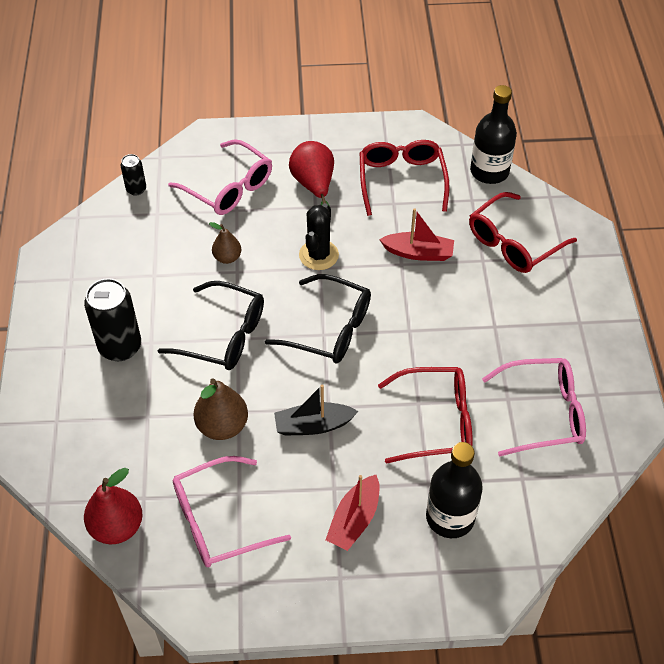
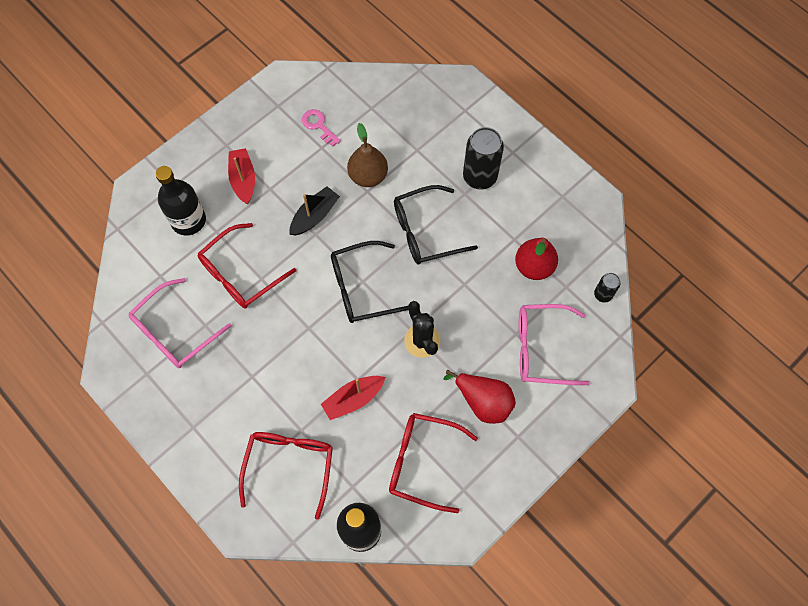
camera: 140 degrees right, 15 degrees up
(117, 527) = (370, 85): red pear -> red pear (534, 266)
(218, 521) = (318, 126): pink glasses -> pink key
(227, 257) = (481, 289): brown pear -> none
(401, 180) = (422, 462): red glasses -> red glasses turned 150 degrees clockwise

